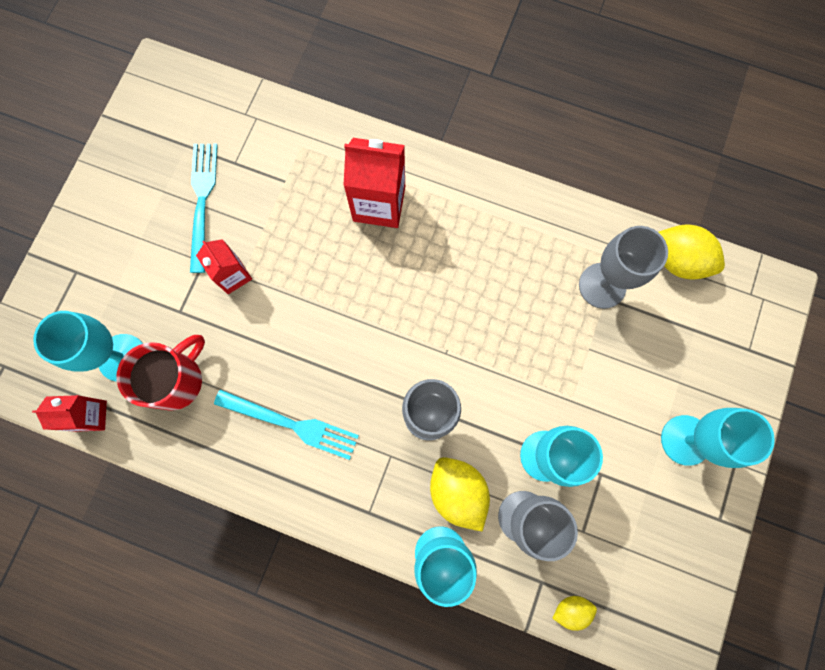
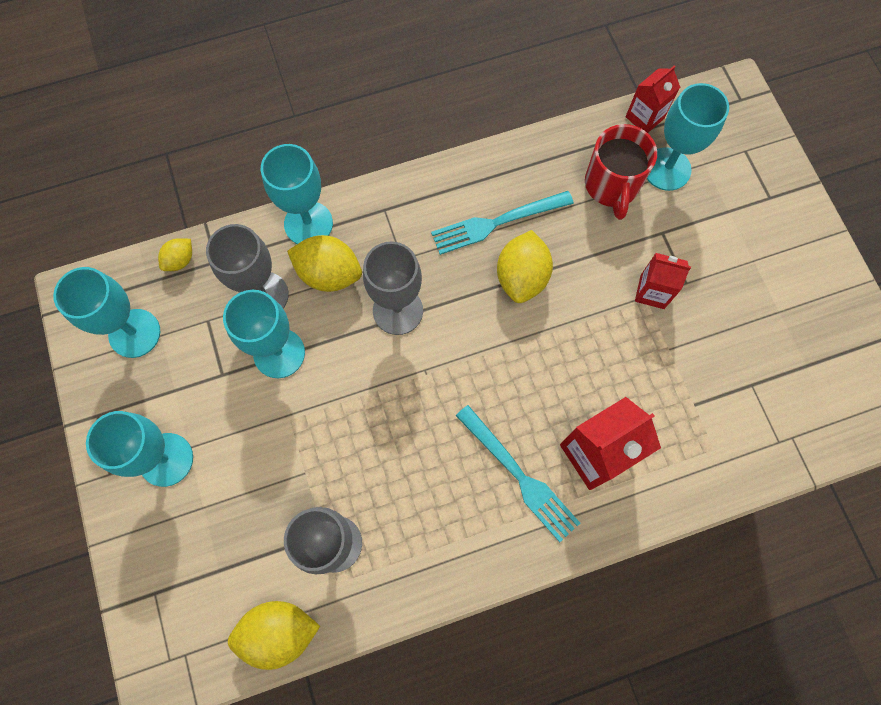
camera: 140 degrees right, 5 degrees down
(202, 200) = (741, 330): turquoise fork -> turquoise fork (520, 477)
(314, 364) = (521, 277): none -> yellow lemon
(650, 569) = (134, 333): none -> turquoise goblet

